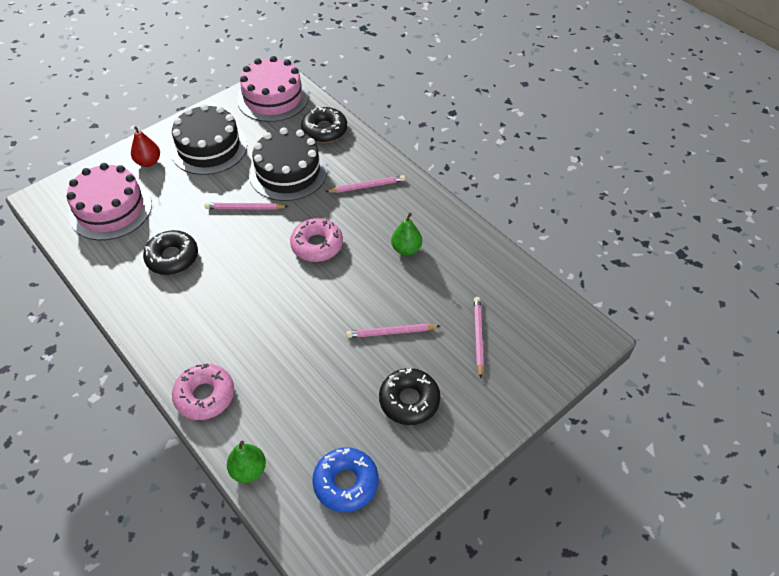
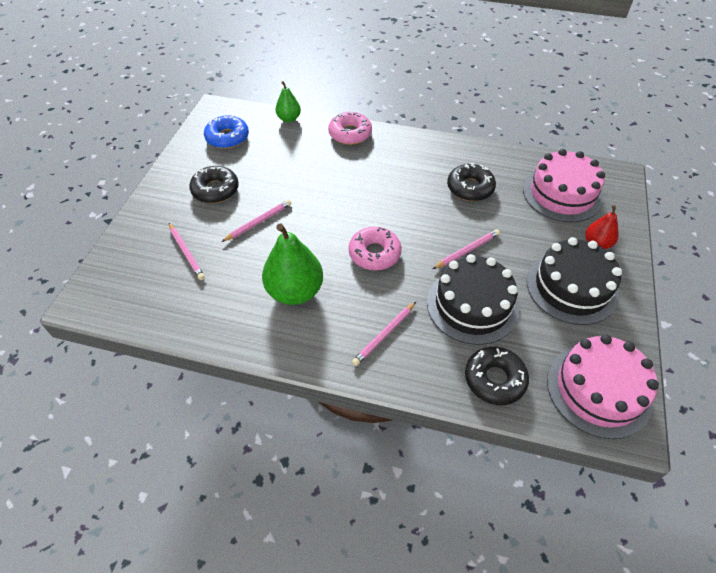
camera: 145 degrees right, 0 degrees up
(406, 249) = (295, 291): green pear -> green pear, size x1.81

